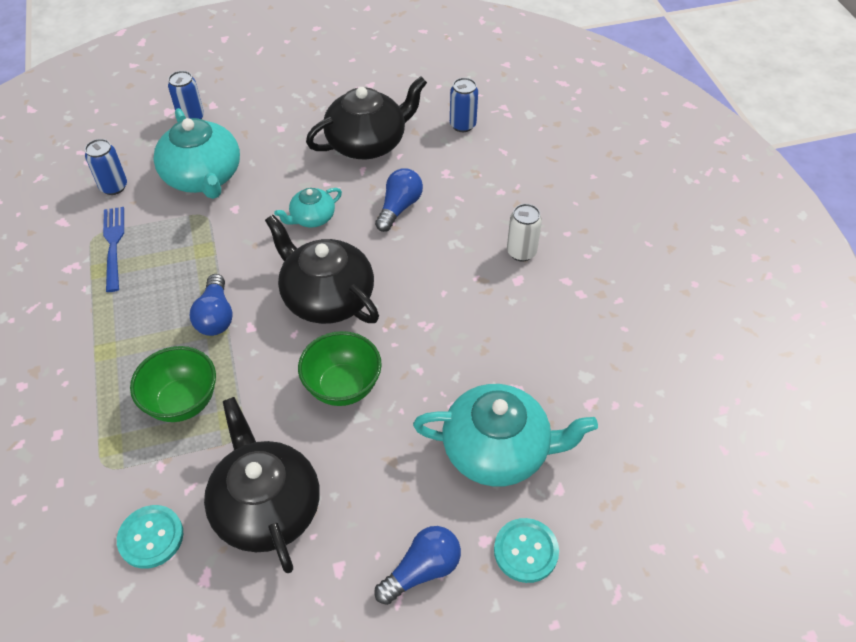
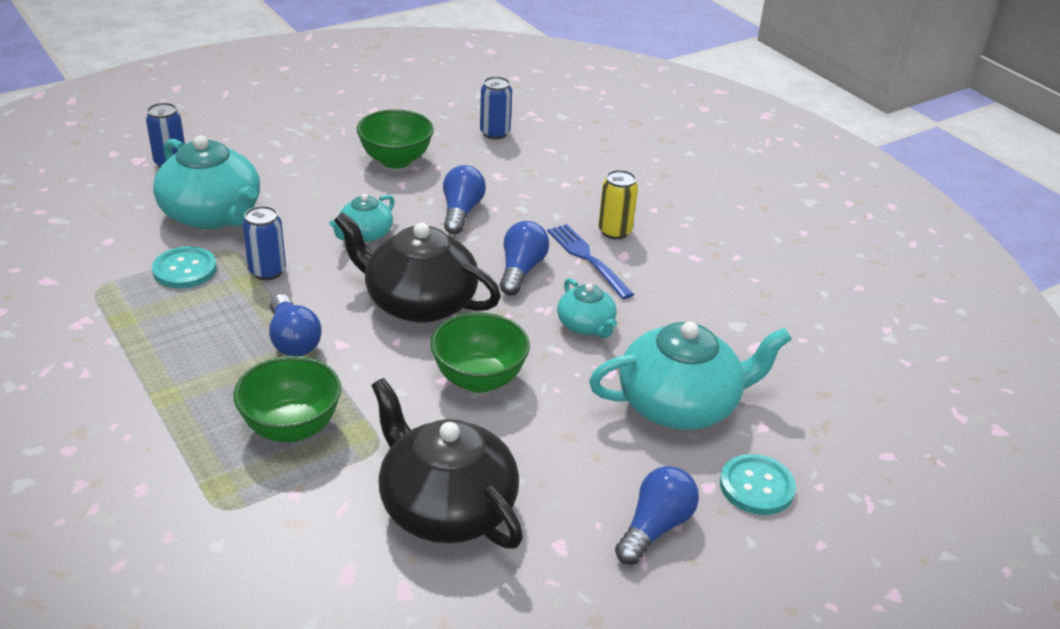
camera: 20 degrees left, 15 degrees down
(113, 245) = (128, 293): blue fork -> blue fork (587, 258)
(114, 187) = (101, 238): blue can -> blue can (267, 271)
(151, 537) = (316, 566): turquoise button -> turquoise button (185, 269)
(367, 143) = (396, 160): black teapot -> green bowl
(423, 280) = (521, 270): none -> blue light bulb
(453, 349) = (586, 325): none -> turquoise teapot
(521, 252) = (615, 231): white can -> yellow can

